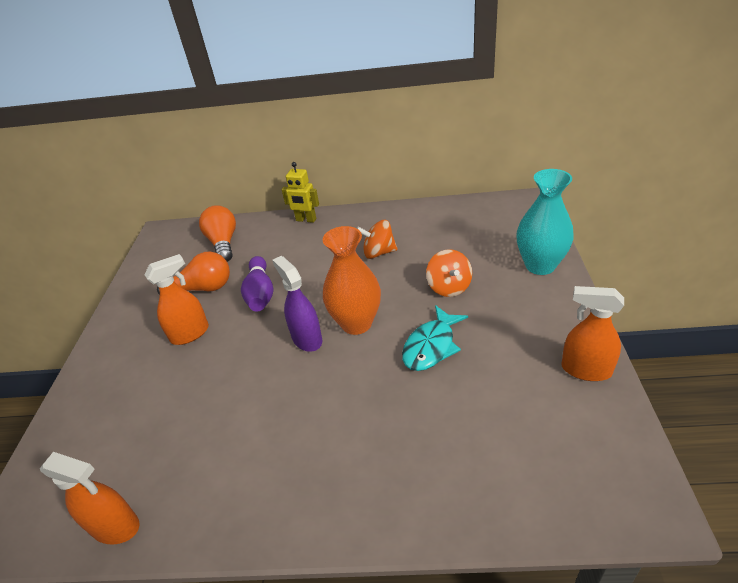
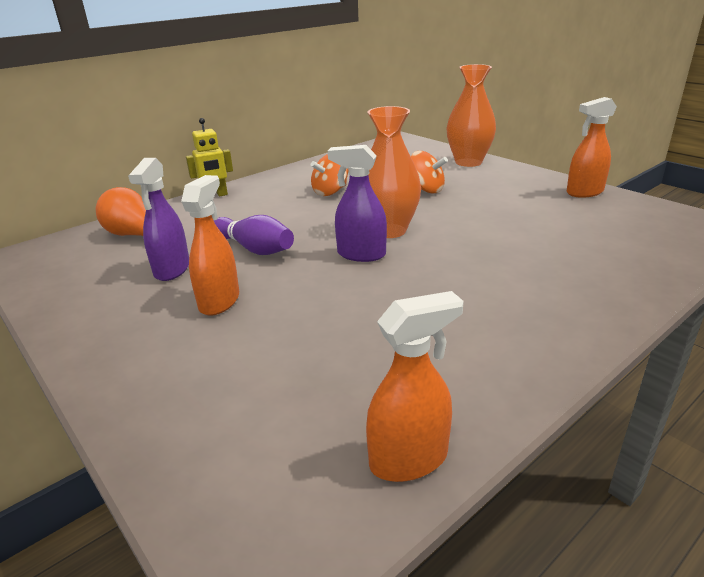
camera: 45 degrees left, 10 degrees down
(203, 288) = (172, 270): orange light bulb -> purple spray bottle
(431, 346) = (472, 219): turquoise fish -> none
(540, 265) = (468, 162): turquoise vase -> orange vase

